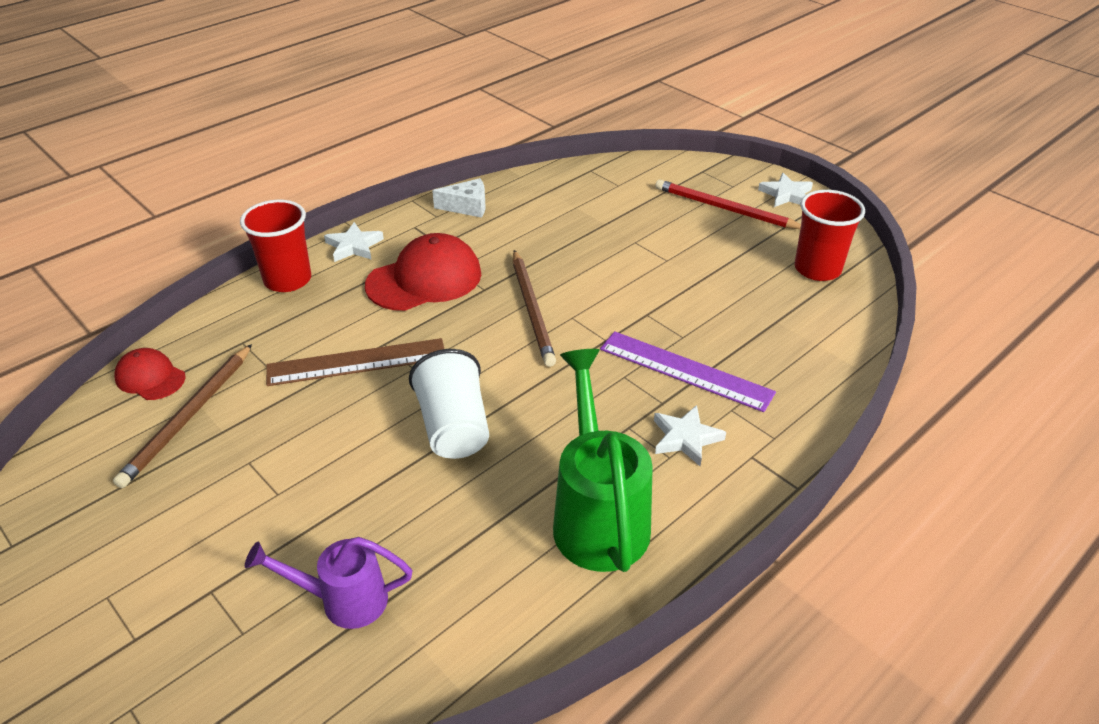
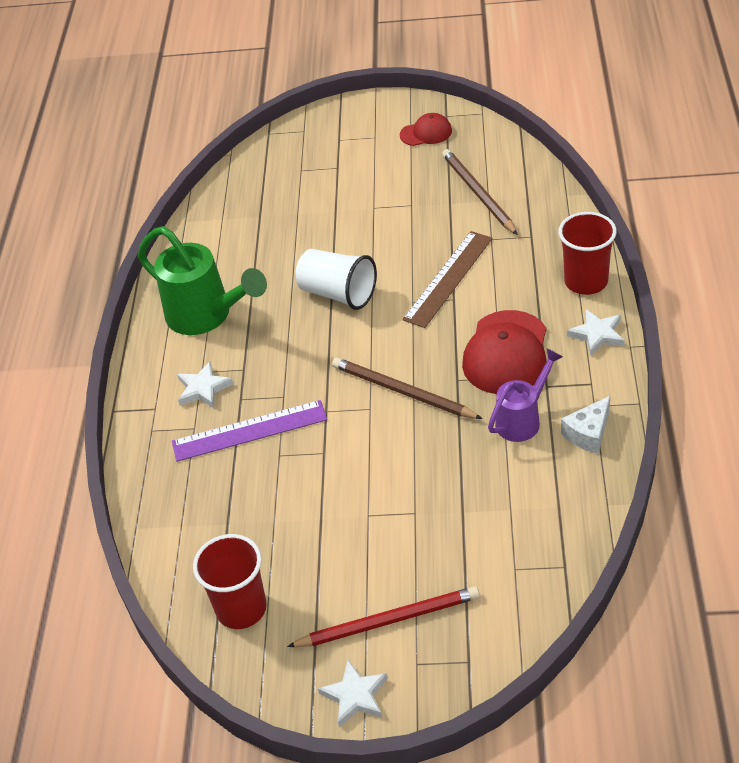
camera: 140 degrees right, 5 degrees up
(150, 377) = (536, 188): red cap -> red cap (426, 133)
(342, 600) = (277, 205): purple watering can -> purple watering can (523, 419)

